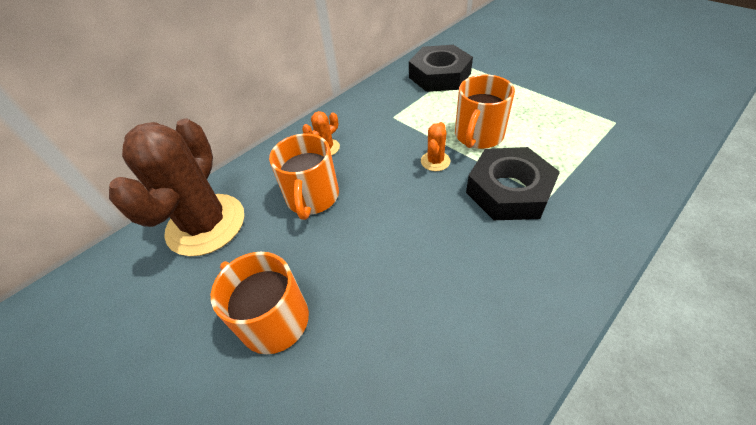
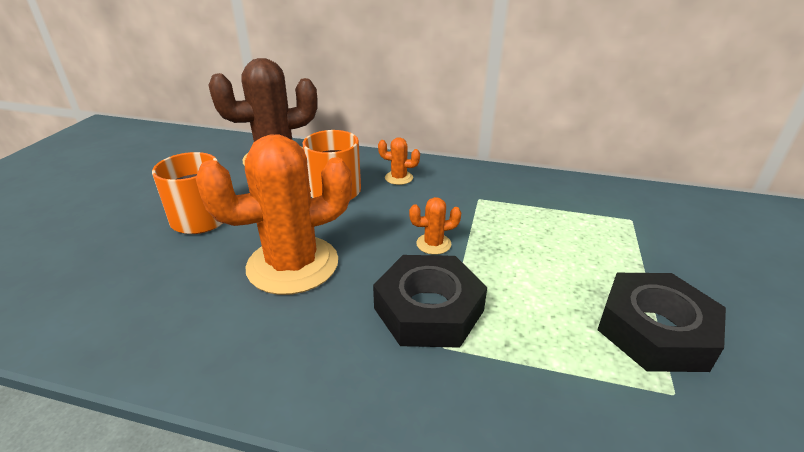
camera: 55 degrees right, 15 degrees down
(409, 257) = (293, 265): none -> orange cactus
(439, 75) = (585, 206): black nut -> black nut (654, 330)
(478, 135) = (504, 263): orange mug -> none

